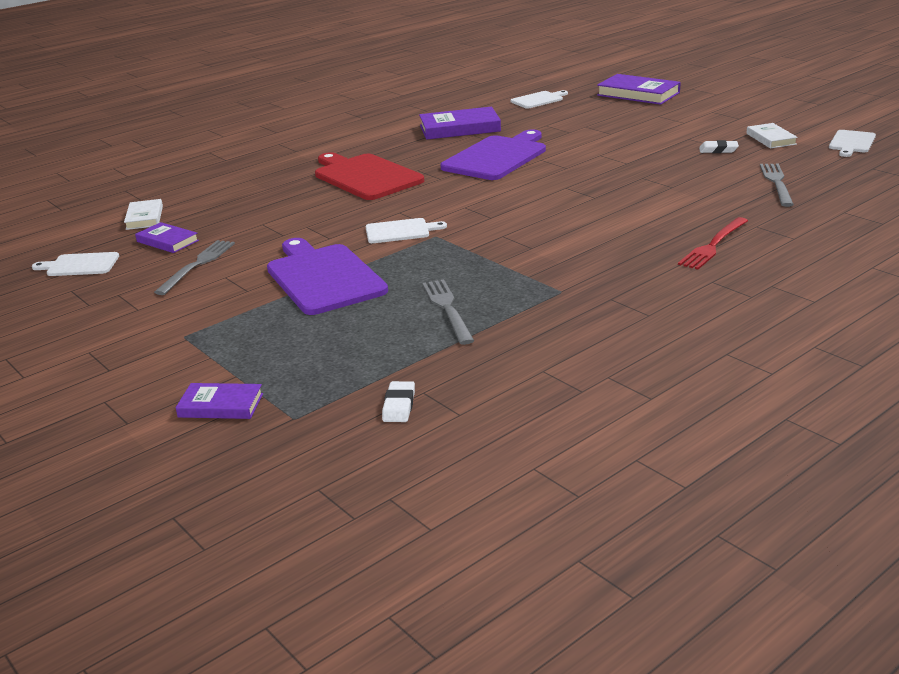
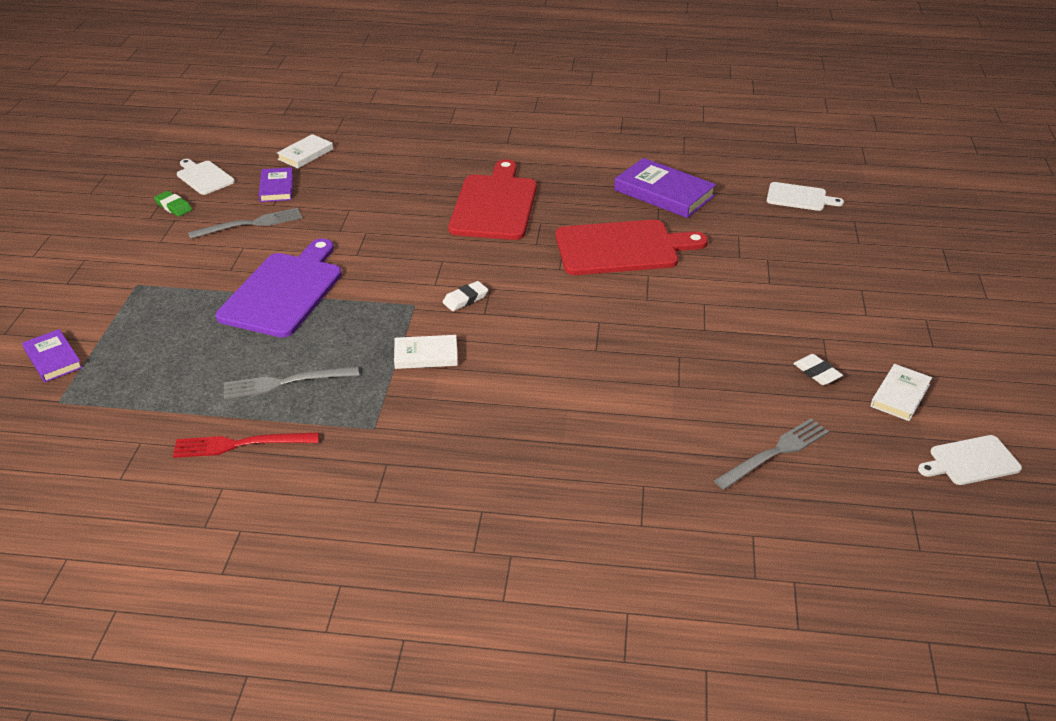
camera: 45 degrees right, 10 degrees up
(96, 289) = (173, 206): none -> green eraser
(399, 406) = (111, 441): white eraser -> white eraser (465, 299)
(400, 231) = (405, 282): white cutting board -> none
(447, 309) = (285, 382): grey fork -> grey fork turned 135 degrees counterclockwise
(497, 157) = (622, 248): purple cutting board -> red cutting board
(505, 249) = (426, 355): none -> white book
(638, 94) = (906, 247): purple book -> none
(713, 245) = (564, 476): red fork -> red fork (240, 444)

